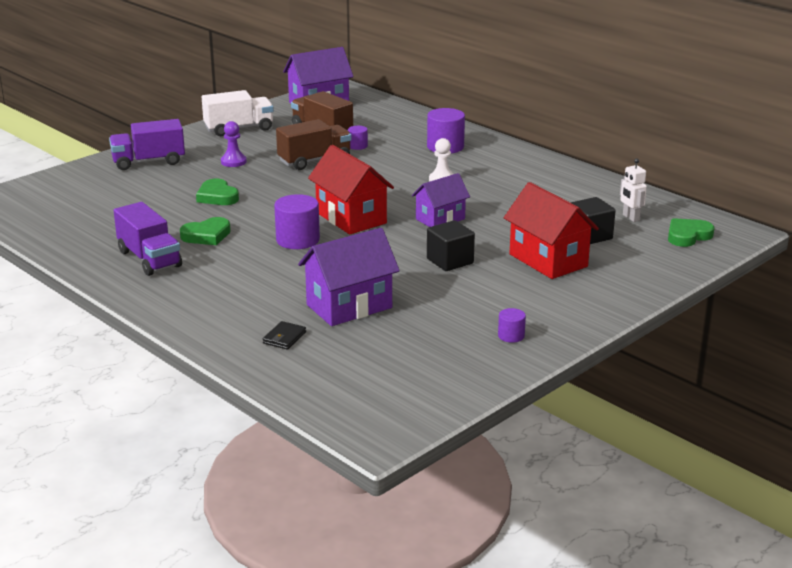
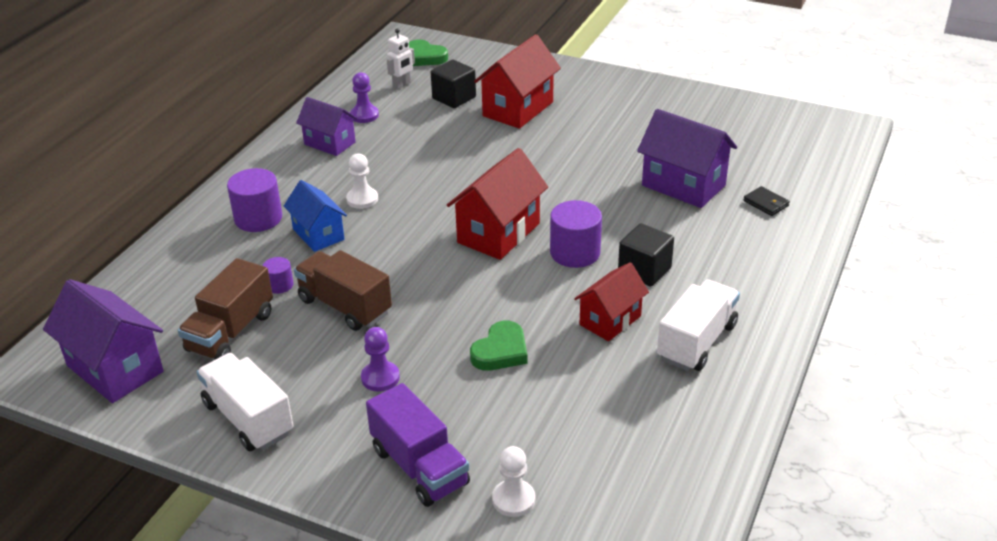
camera: 110 degrees left, 10 degrees up
(94, 179) = (513, 499): none -> white pawn
(149, 259) = (696, 342): purple truck -> white truck
(207, 235) = (610, 320): green heart -> red house
(284, 338) = (766, 203): black wallet -> black wallet turned 45 degrees clockwise
(407, 162) = (318, 234): none -> blue house
(440, 219) = (466, 179): purple house -> purple house (329, 143)
(450, 261) = (555, 155): black cube -> black cube (644, 270)
(511, 336) = (662, 103): purple cylinder -> none
(579, 196) = (364, 115): none -> purple pawn

